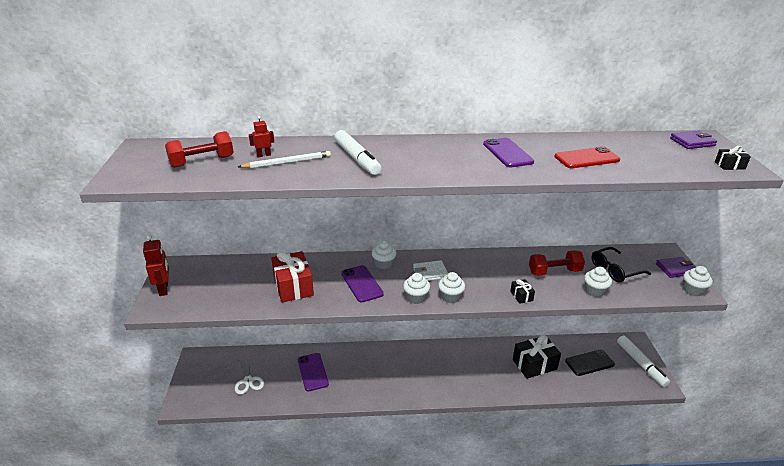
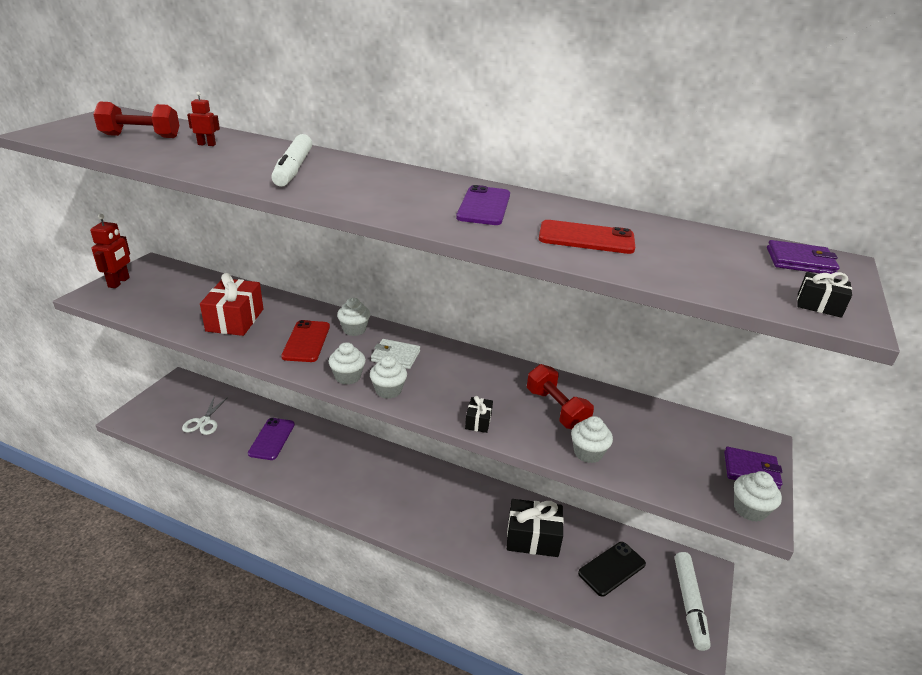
camera: 25 degrees right, 0 degrees up
(287, 162) = (217, 155): white pencil -> none
(362, 284) = (306, 341): purple phone -> red phone
(554, 272) = (556, 409): red dumbbell -> red dumbbell turned 45 degrees clockwise
(589, 363) = (612, 569): black phone -> black phone turned 45 degrees counterclockwise
(614, 270) = (648, 438): black glasses -> none

